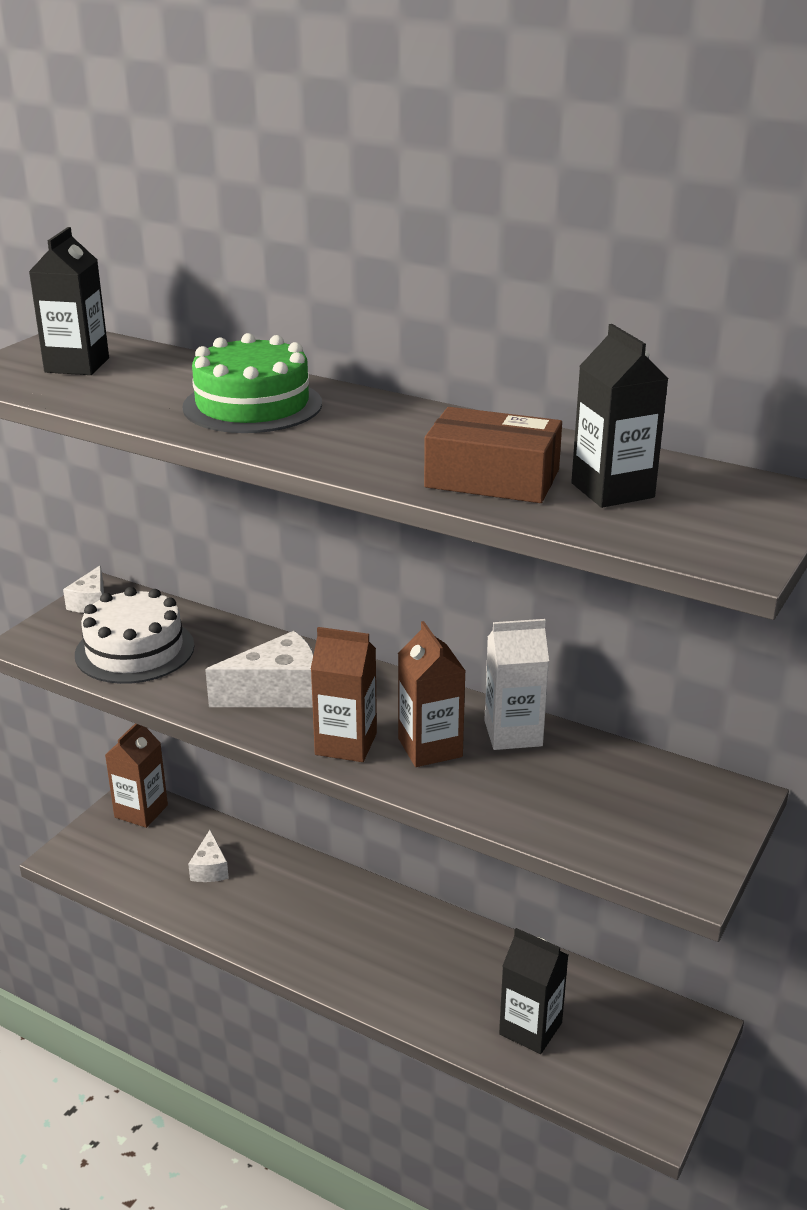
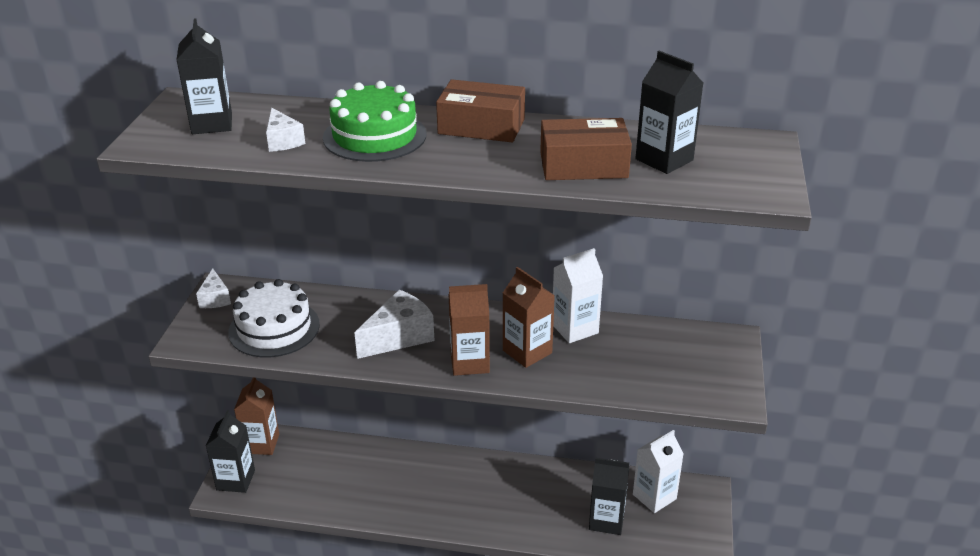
camera: 20 degrees left, 5 degrees up
(89, 846) = (235, 480): none -> black carton
(210, 869) = (336, 472): white cheese -> white cheese (283, 141)
(396, 415) = (481, 126): none -> brown box
(615, 1016) = (654, 496): none -> white carton

